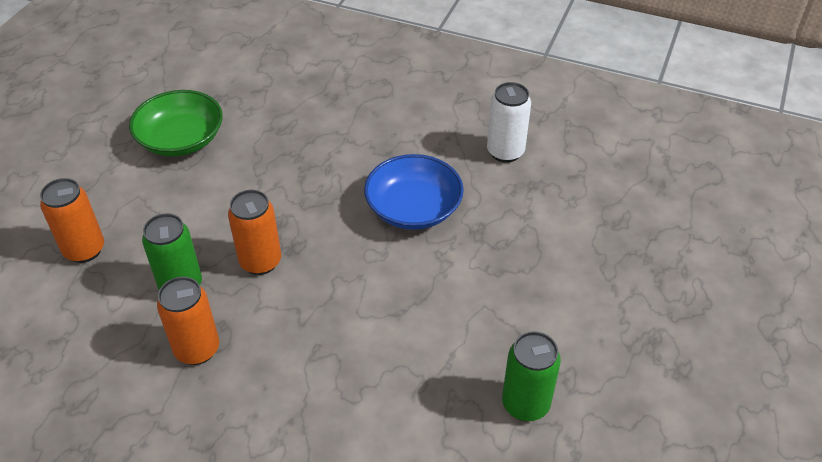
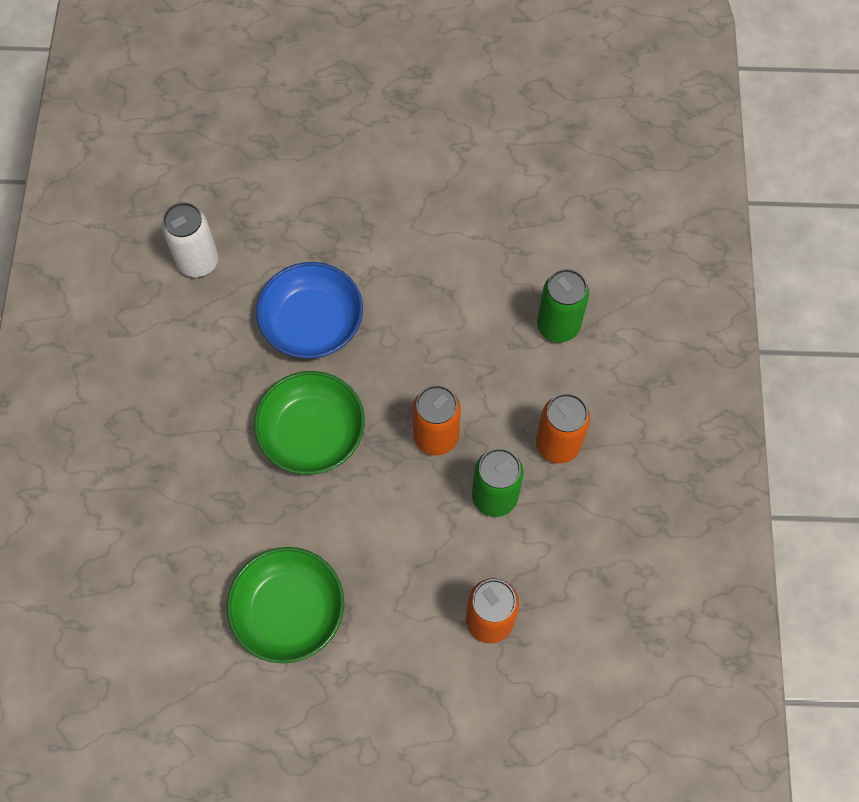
camera: 110 degrees left, 20 degrees up
(312, 184) = (312, 433): none -> green bowl
(525, 404) = (500, 171): green can -> green can (558, 326)

